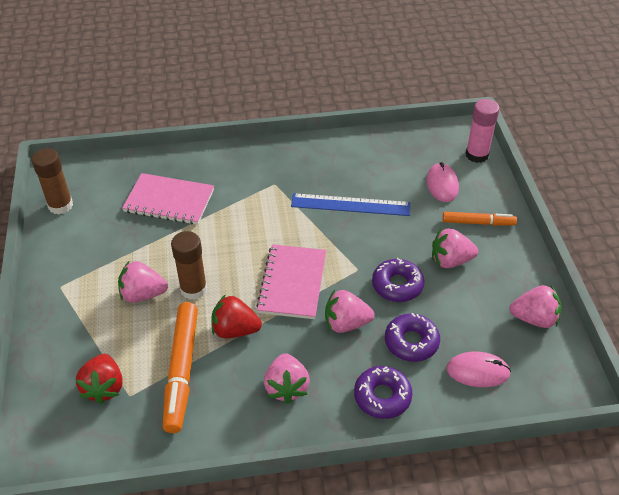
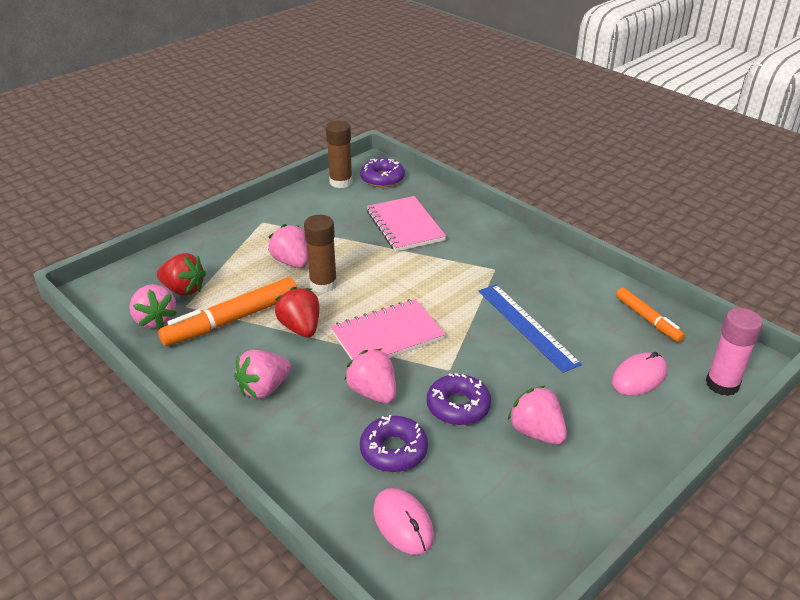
camera: 55 degrees right, 10 degrees down
(104, 387) = (183, 290): red strawberry -> red strawberry turned 120 degrees counterclockwise
(382, 396) = (306, 459): purple donut -> purple donut (382, 179)
(478, 223) = (618, 430): orange marker -> orange marker (647, 319)
(534, 318) = (528, 543): pink strawberry -> pink strawberry (155, 320)

